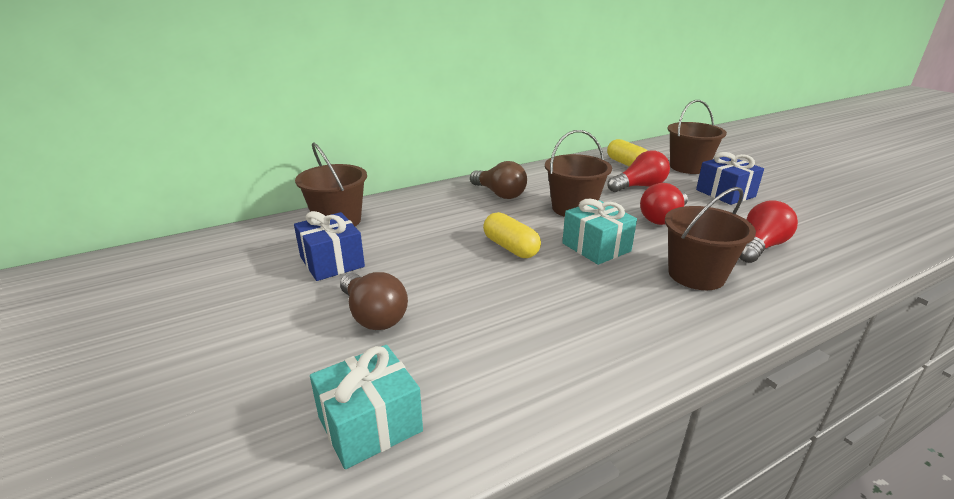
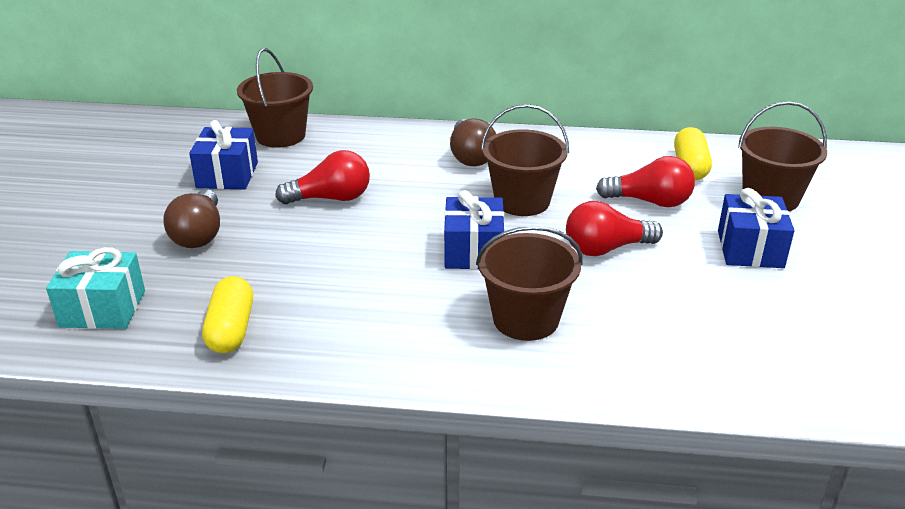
camera: 35 degrees right, 5 degrees up
(510, 247) = (391, 219): yellow capsule -> yellow capsule (231, 329)
(596, 247) = (473, 251): turquoise gift -> blue gift
(760, 247) = (659, 323): red light bulb -> red light bulb (331, 198)

